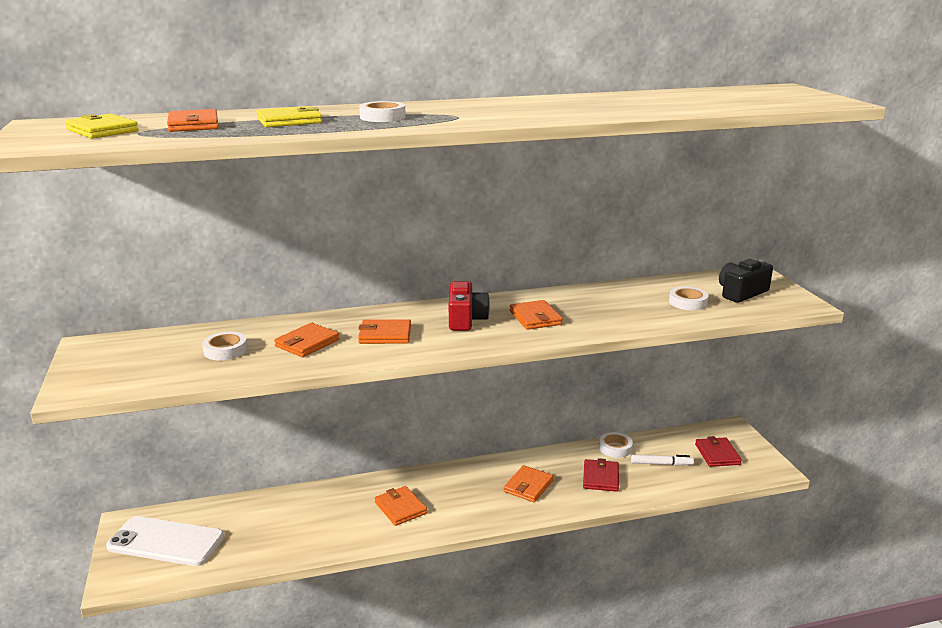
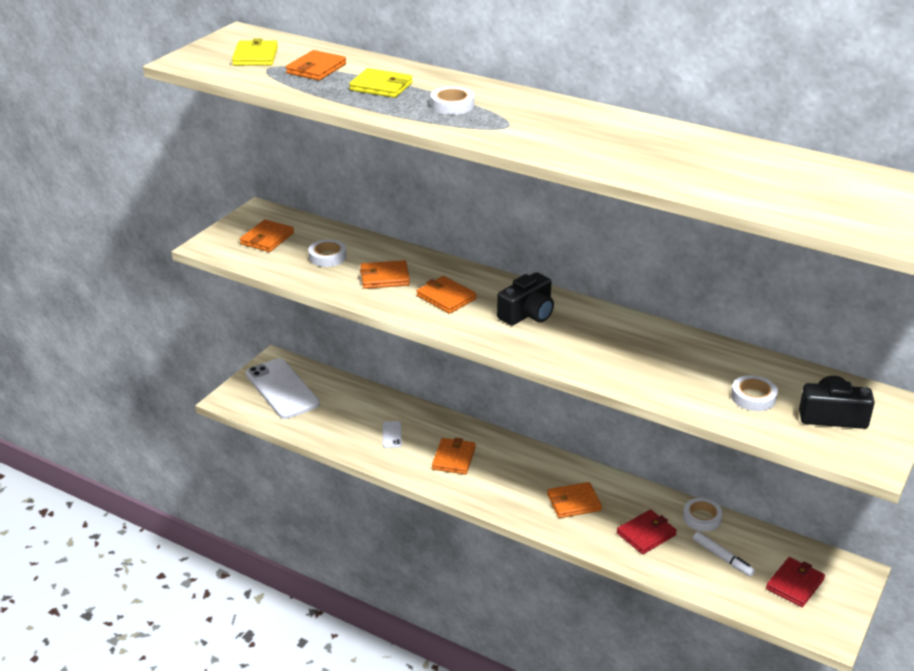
camera: 45 degrees right, 10 degrees up
(324, 520) = (392, 434): none -> white phone
(466, 319) = (527, 314): red camera -> black camera
(535, 318) = (584, 341): orange wallet -> orange wallet (267, 238)

